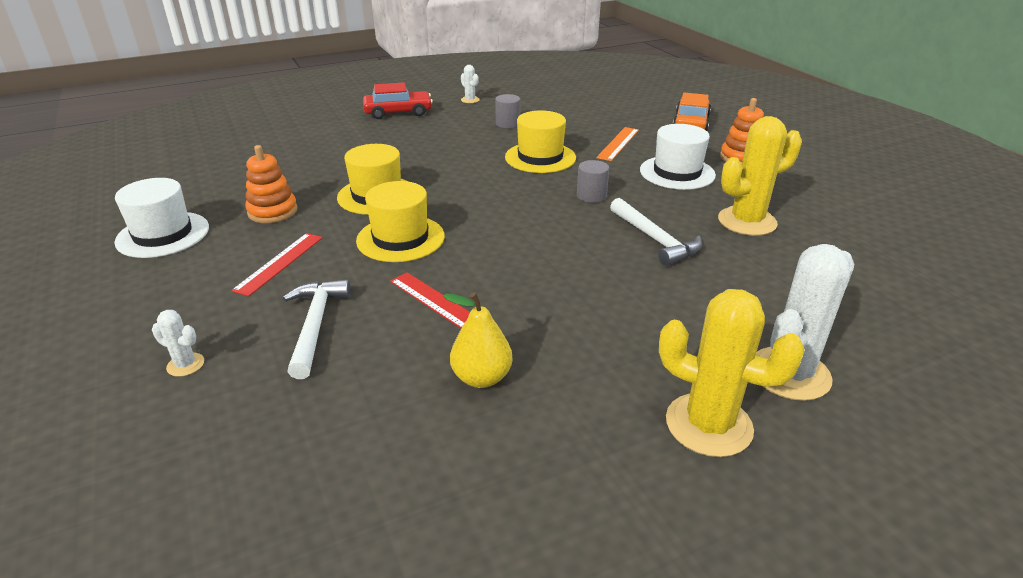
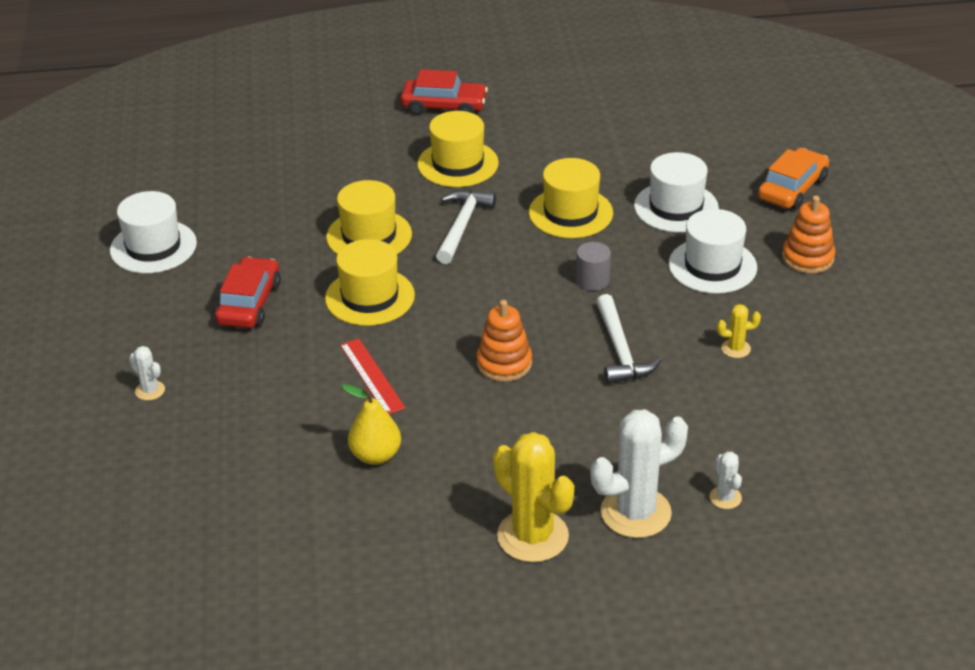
camera: 20 degrees right, 5 degrees up
(272, 211) = (260, 237): orange stacking toy -> orange stacking toy (504, 363)
(279, 263) = (249, 303): red ruler -> red car
(315, 325) = (260, 377): white hammer -> white hammer (462, 226)
(429, 142) = (458, 164): none -> yellow hat
(470, 100) = (541, 97): white cactus -> white cactus (725, 497)
(507, 124) = (564, 149): grey cylinder -> none
(618, 143) = (676, 207): orange ruler -> white hat
(747, 221) = (735, 349): yellow cactus -> yellow cactus, size x0.46

